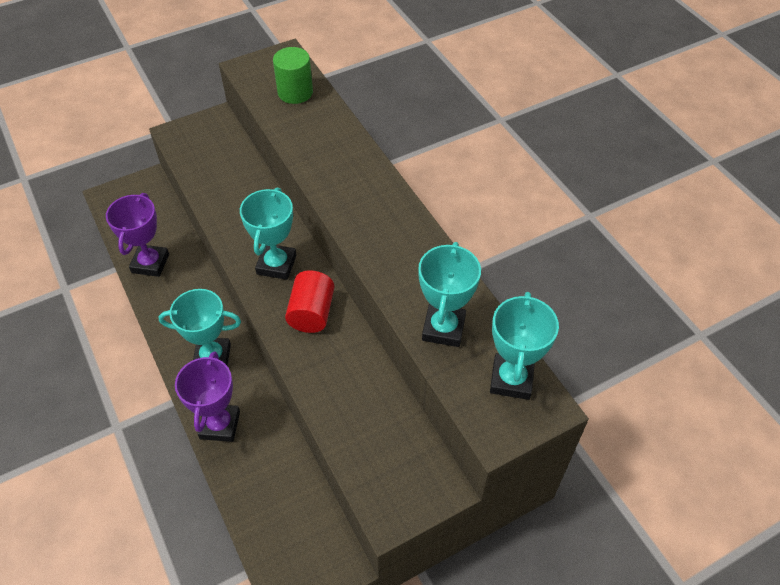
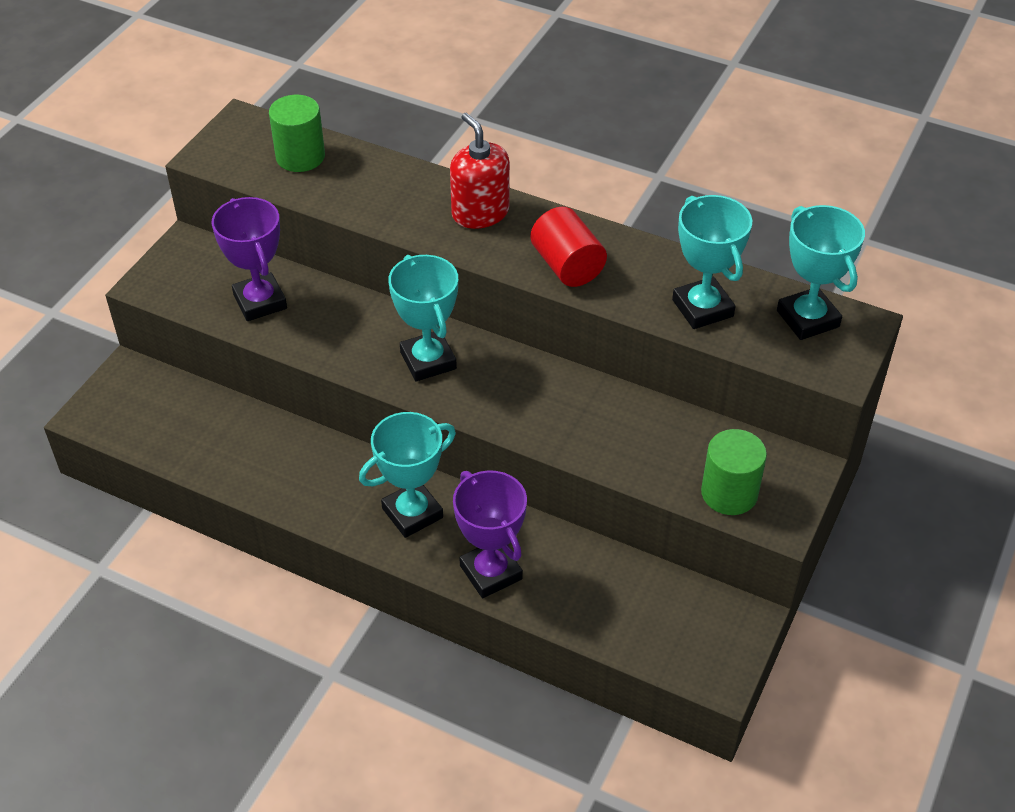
camera: 35 degrees left, 5 degrees down
(150, 263) = (230, 459): purple trophy -> purple trophy (260, 302)
(311, 313) = (517, 387): red cylinder -> red cylinder (567, 266)
(364, 182) = (480, 213): none -> red soap dispenser
(374, 472) = (729, 493): none -> green cylinder

